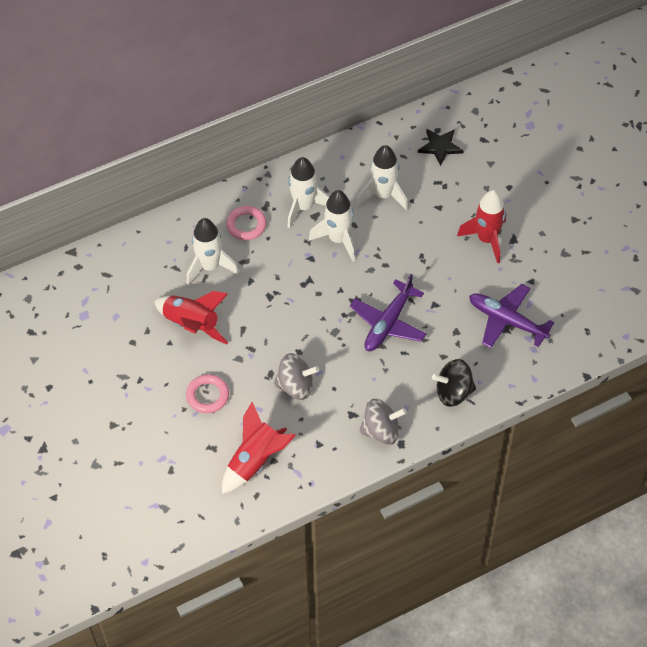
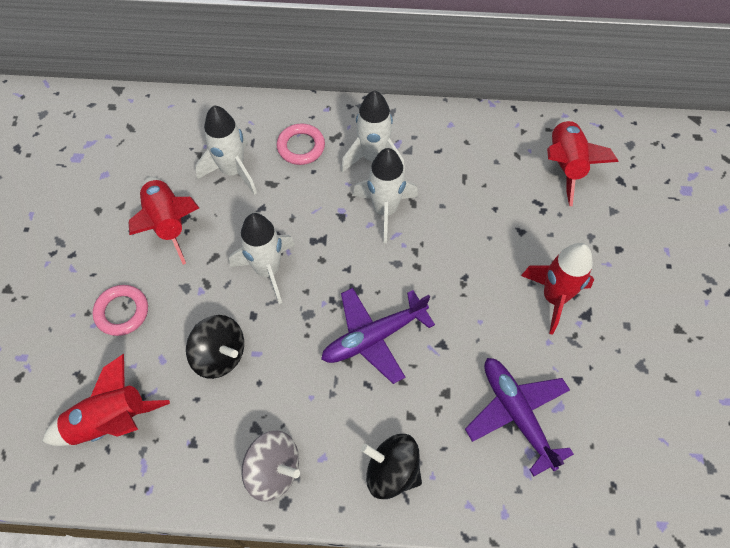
camera: 30 degrees right, 5 degrees up
(296, 386) = (220, 355): grey spinning top -> black spinning top
(383, 195) = (467, 187): white rocket -> white rocket (268, 270)
(440, 147) = (565, 165): black star -> red rocket

